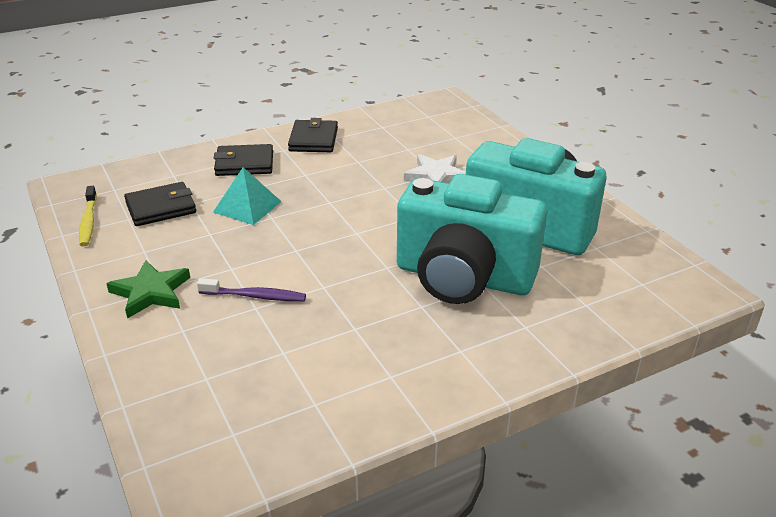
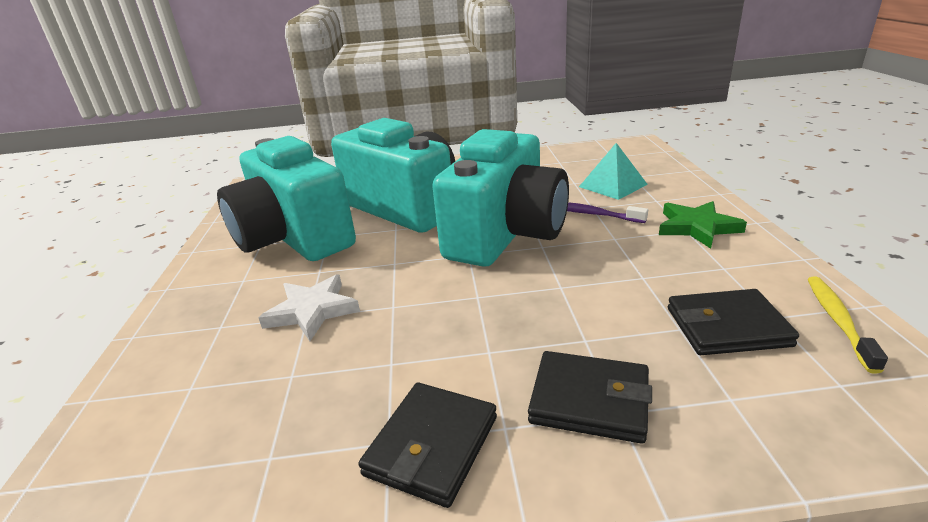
camera: 155 degrees left, 5 degrees down
(247, 207) = (591, 307): turquoise pyramid -> turquoise pyramid (612, 185)
(334, 257) = (505, 235): none -> turquoise camera

